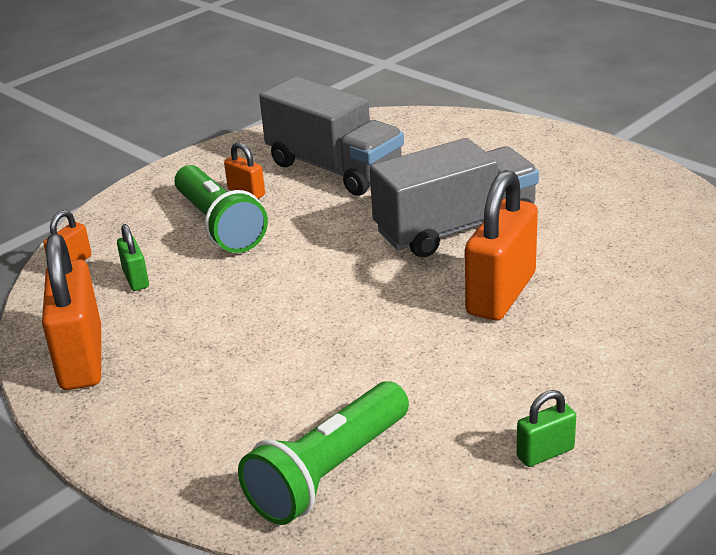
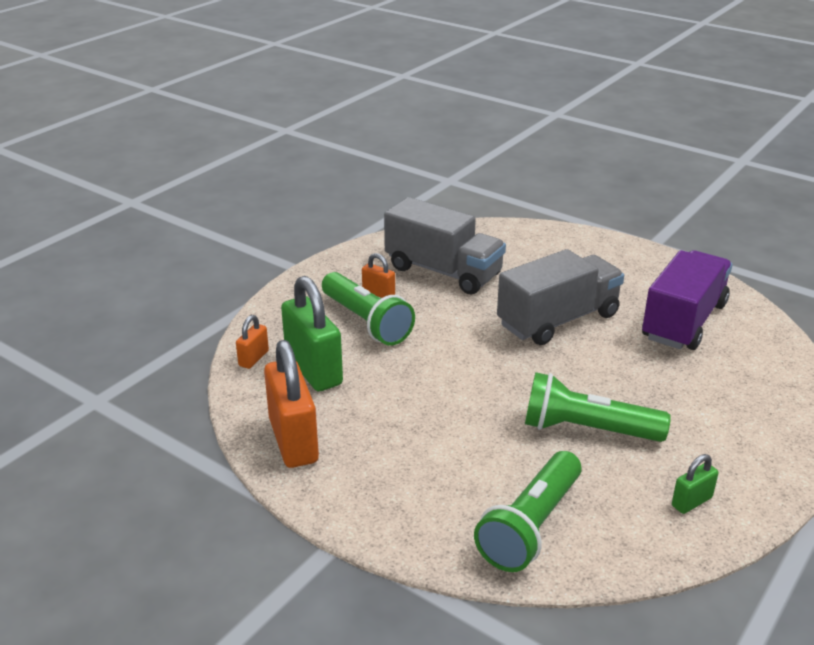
camera: 10 degrees left, 0 degrees up
(136, 279) = (313, 370): green padlock -> green padlock, size x2.07
(443, 360) = (587, 429): none -> green flashlight
(501, 294) = (612, 373): orange padlock -> none
(617, 233) = (684, 321): none -> purple truck

